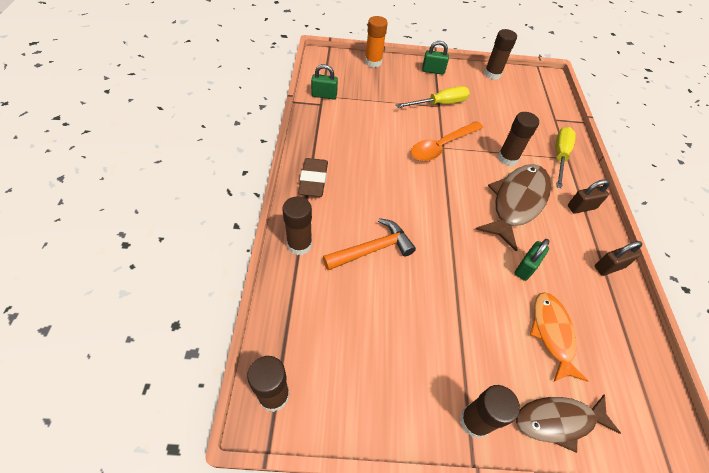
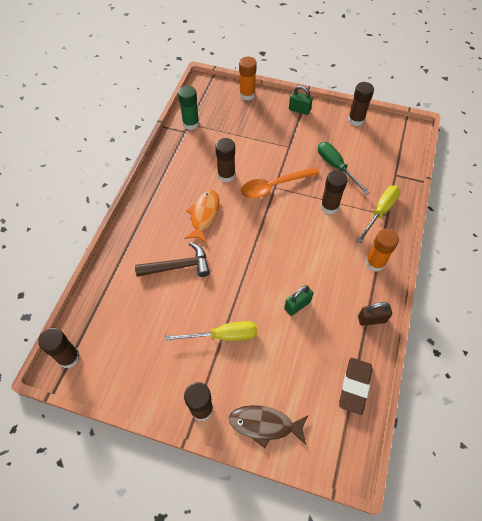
camera: 20 degrees right, 5 degrees up
(299, 244) = (124, 252): brown glue stick -> brown glue stick (226, 175)
(313, 180) = (153, 200): brown eraser -> brown eraser (354, 386)
(324, 95) = (191, 123): green padlock -> green glue stick
(372, 249) = (178, 266): orange hammer -> brown hammer
(440, 104) = (291, 145): yellow screwdriver -> yellow screwdriver (223, 336)
(495, 119) = (336, 167): none -> green screwdriver
(516, 203) = (317, 248): brown fish -> none
(552, 333) = (292, 361): orange fish -> orange fish (204, 215)
(581, 207) = (375, 263): brown padlock -> orange glue stick

